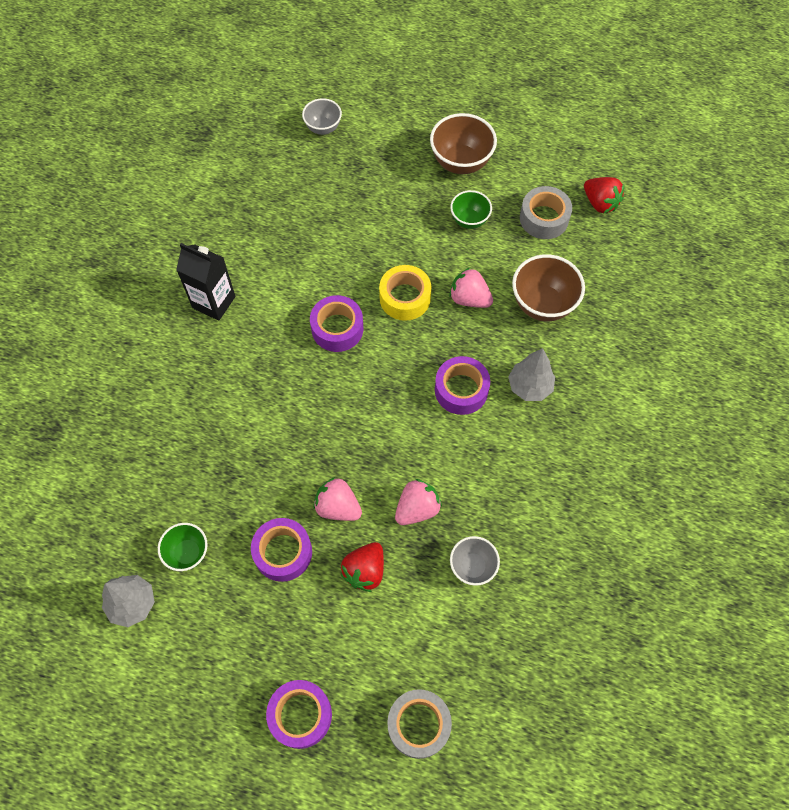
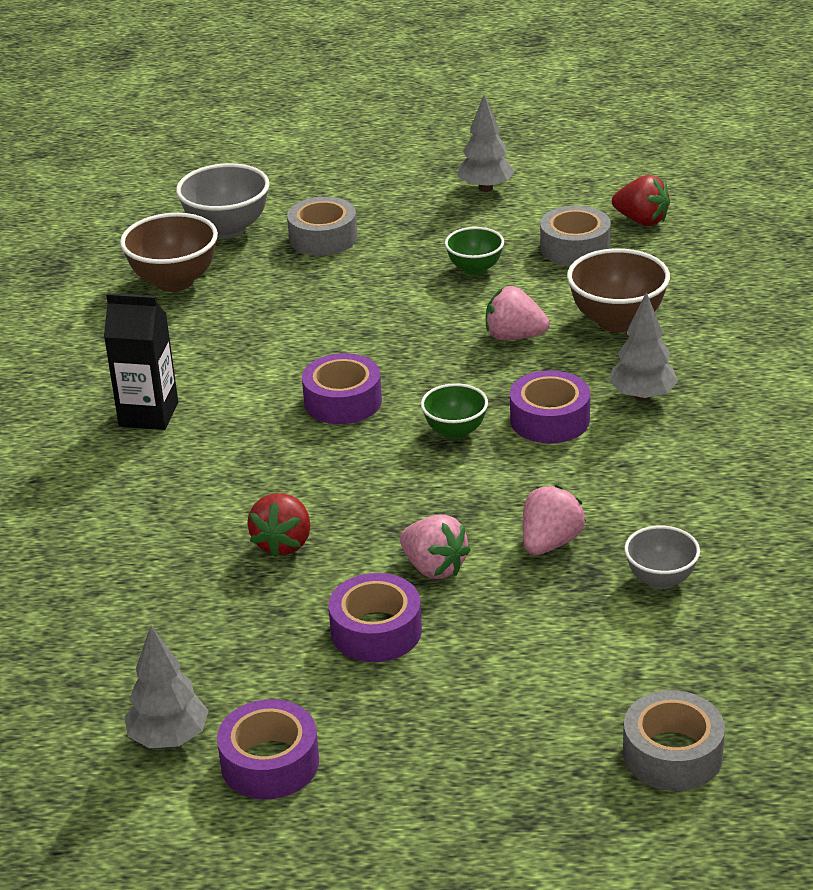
camera: 15 degrees left, 30 degrees down
(188, 553) = (230, 665): green bowl -> green bowl (455, 431)
(300, 715) = (490, 790): purple tape -> purple tape (270, 763)
(323, 128) = (227, 229): grey bowl -> grey bowl, size x1.63
(338, 507) = (434, 567): pink strawberry -> pink strawberry turned 150 degrees counterclockwise
(365, 571) = (508, 620): red strawberry -> red strawberry (283, 543)
(382, 156) = (323, 238): none -> grey tape
(405, 298) = (424, 354): yellow tape -> none
(461, 162) = (435, 222): brown bowl -> brown bowl (174, 281)
(508, 136) = (486, 188): none -> grey tree

